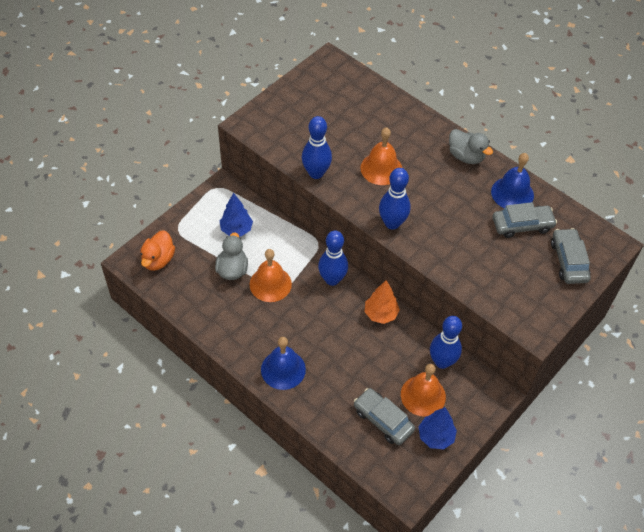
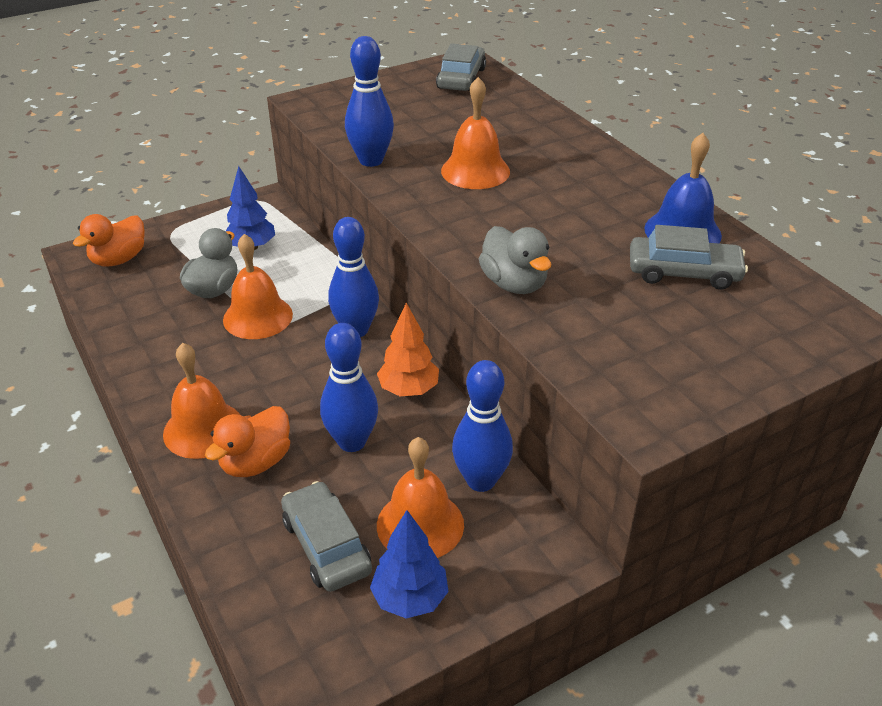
camera: 20 degrees right, 15 degrees down
(283, 369) = (203, 429): blue bell -> orange bell
(322, 382) = (256, 462): none -> orange duck
(392, 223) = (455, 232): blue bowling pin -> blue bowling pin (352, 442)
(466, 156) = (621, 179): grey duck -> grey duck (514, 284)
(568, 261) = (755, 335): grey car -> grey car (461, 79)

